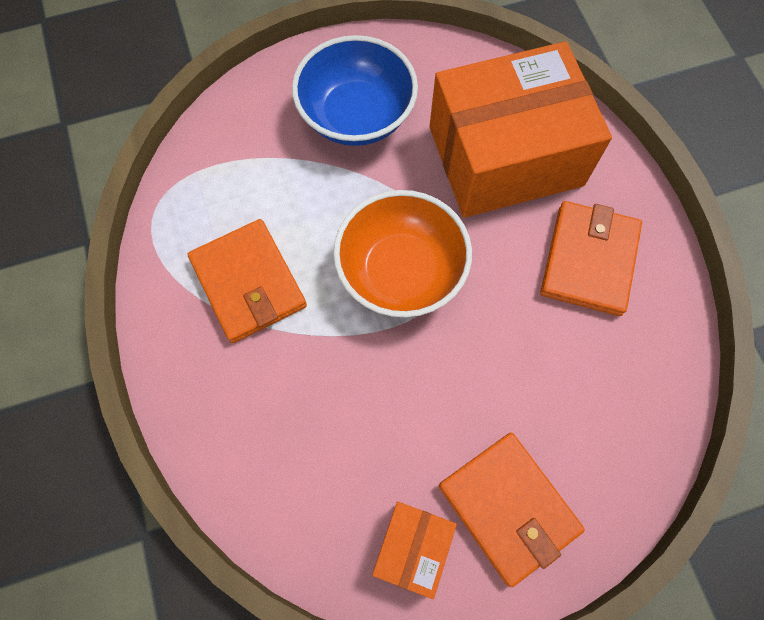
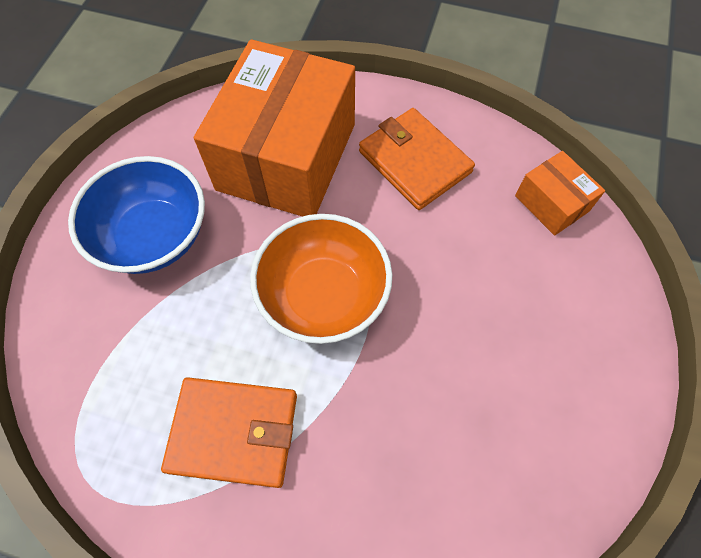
camera: 55 degrees left, 5 degrees down
(412, 548) = (567, 446): orange box -> orange box (551, 203)
(508, 507) = (573, 348): orange wallet -> none

